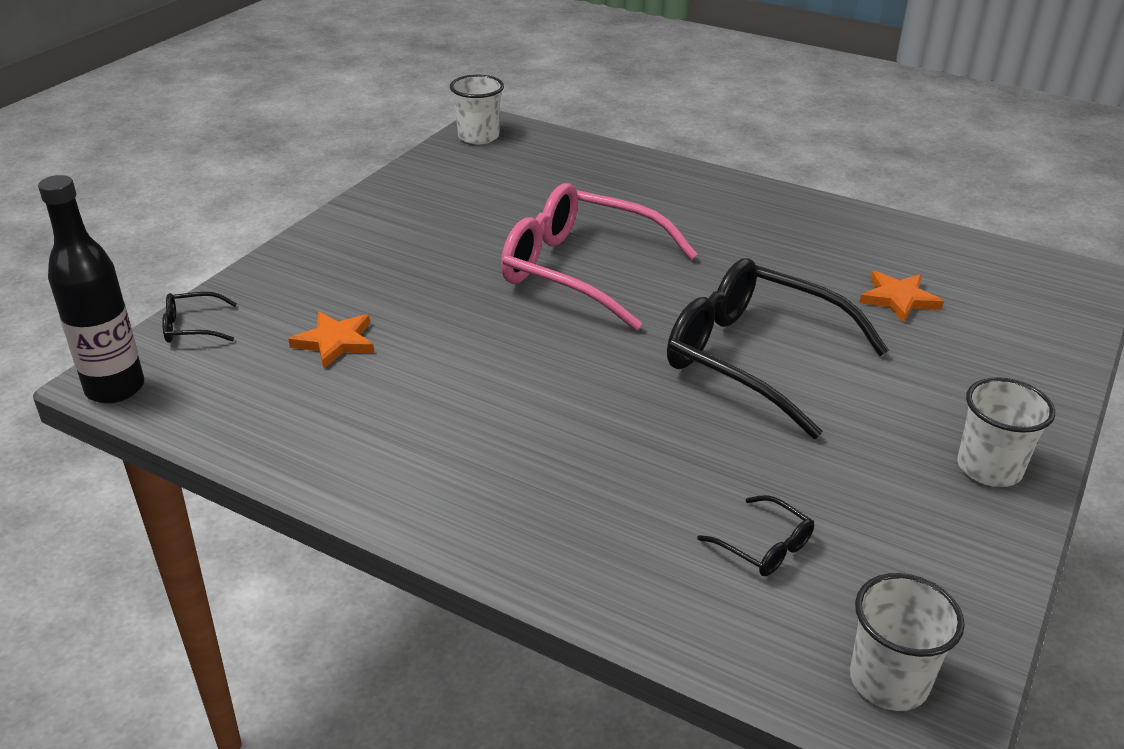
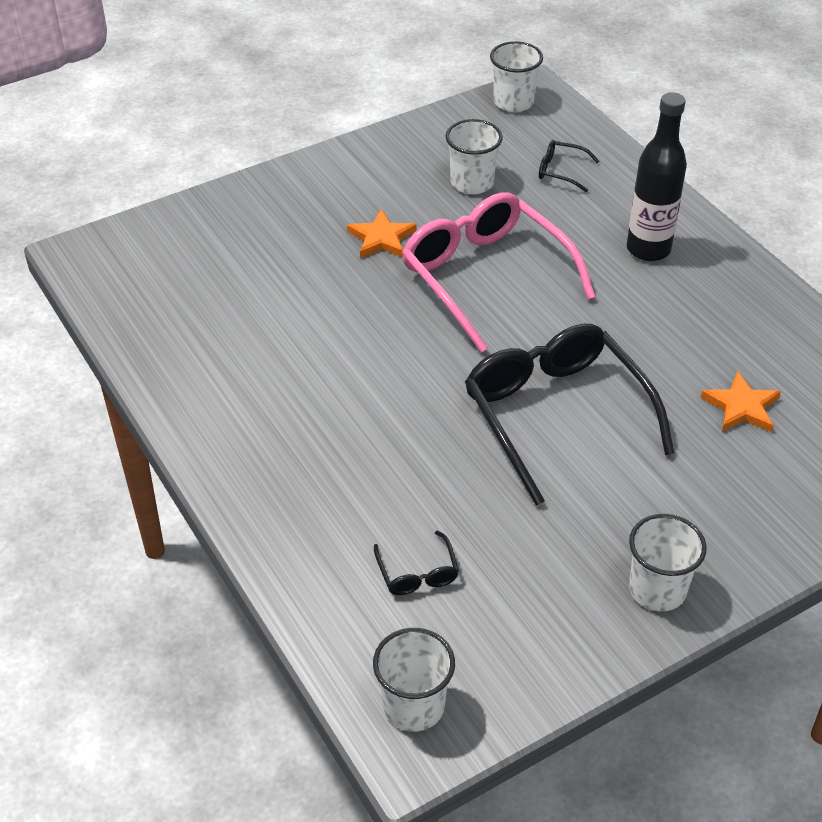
camera: 30 degrees right, 10 degrees up
(115, 388) = (75, 263): black bottle -> black bottle (648, 249)
(193, 327) = (158, 227): black glasses -> black glasses (561, 171)
(335, 342) = (246, 278): orange star -> orange star (381, 238)
(497, 203) = (472, 183): none -> white cup

